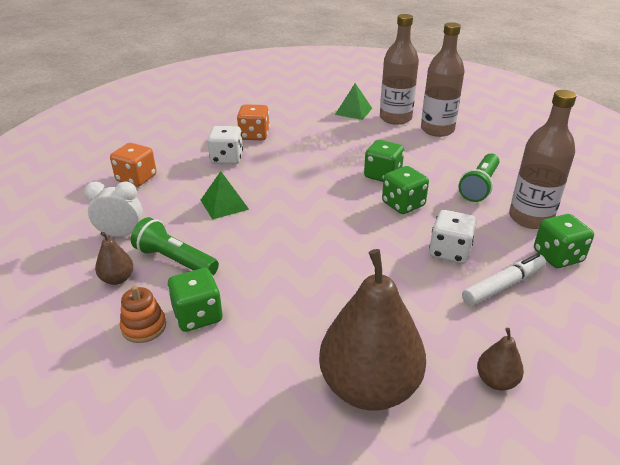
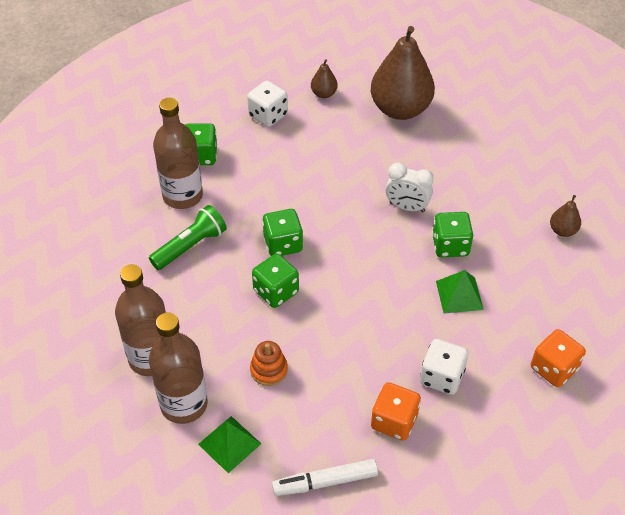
camera: 160 degrees left, 15 degrees up
(121, 235) = (564, 281): white clock -> white clock (407, 207)
(144, 327) = (539, 183): orange stacking toy -> orange stacking toy (269, 370)
(175, 260) = (514, 236): green flashlight -> none
(198, 315) = (499, 181): green dice -> green dice (450, 246)
(449, 252) = (281, 182): white dice -> white dice (268, 115)
(503, 286) = (265, 145): white marker -> white marker (325, 482)

